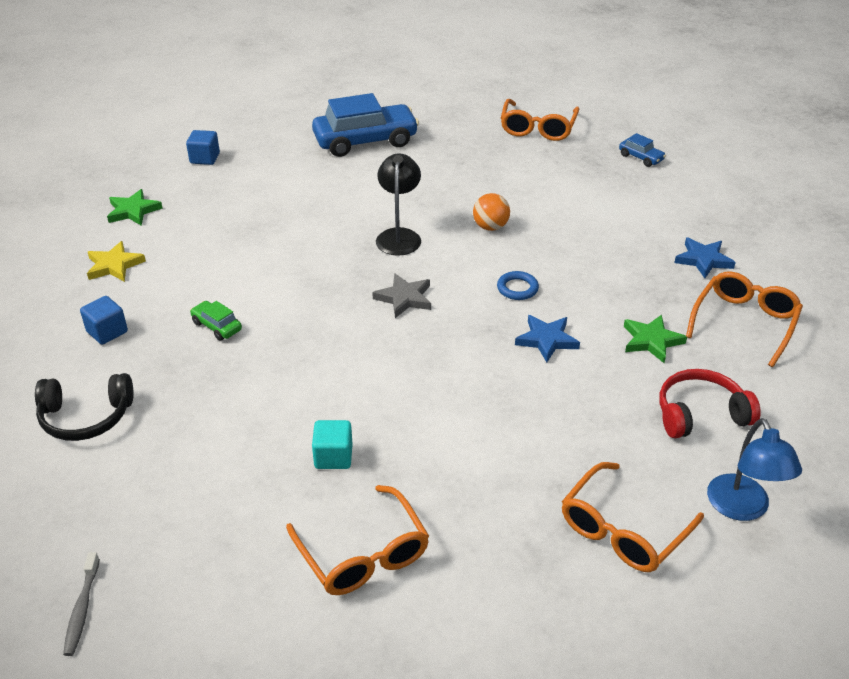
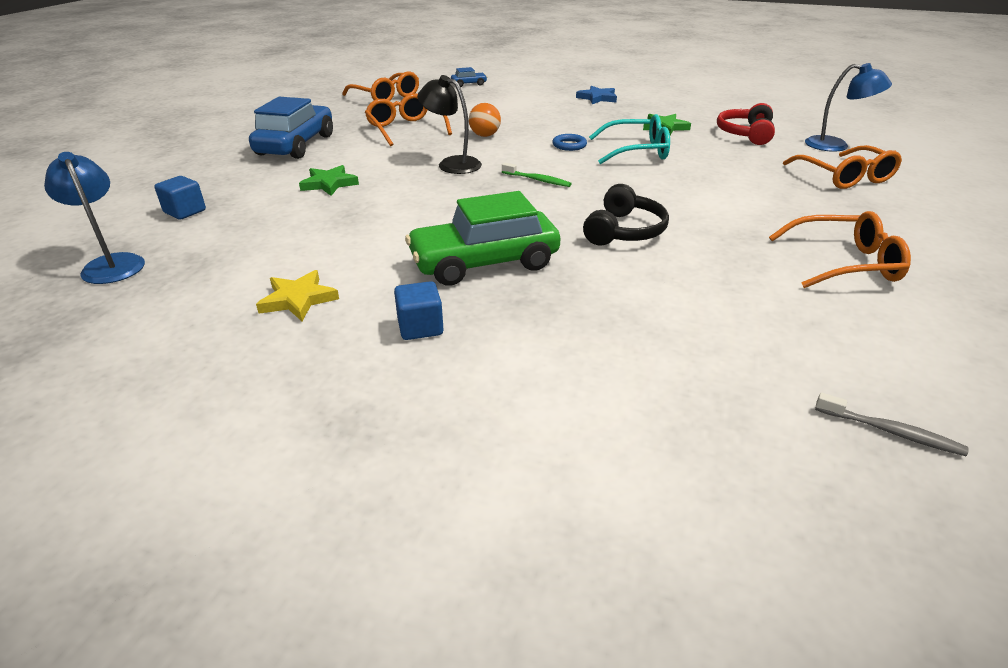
camera: 60 degrees left, 5 degrees down
(86, 417) = (564, 370): black headphones -> black headphones (624, 231)
(116, 172) = (111, 263): none -> blue lamp
(133, 211) = (210, 268): green star -> green star (329, 184)
(217, 326) = (484, 263): green car -> green car, size x2.27
(333, 457) = (719, 249): turquoise cube -> none
(404, 298) = (537, 180): grey star -> green toothbrush
(546, 340) = (637, 151): blue star -> turquoise glasses
(744, 322) = (668, 105): orange glasses -> orange glasses (405, 129)

